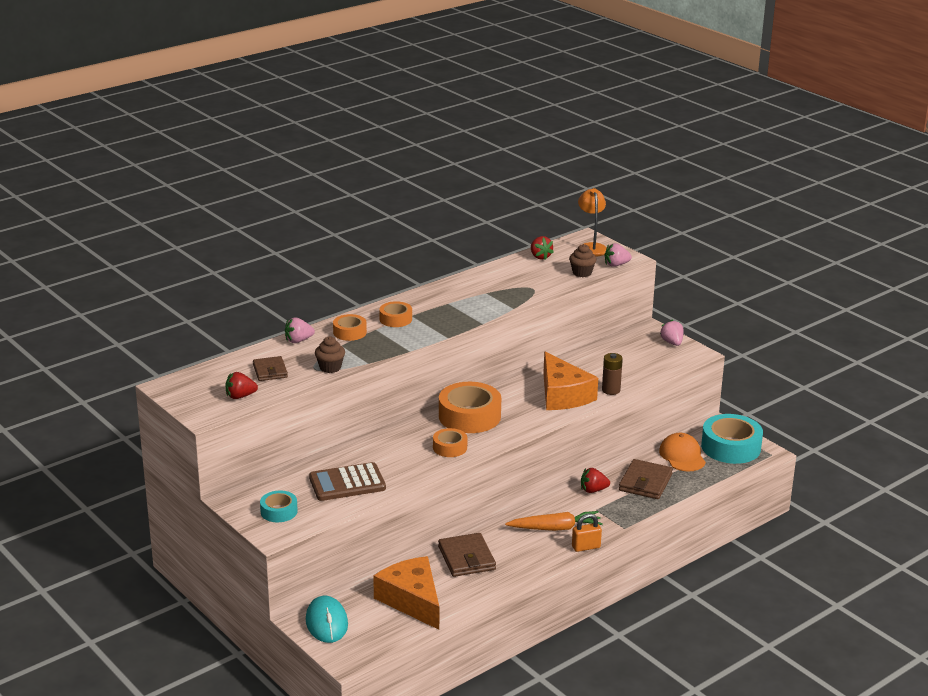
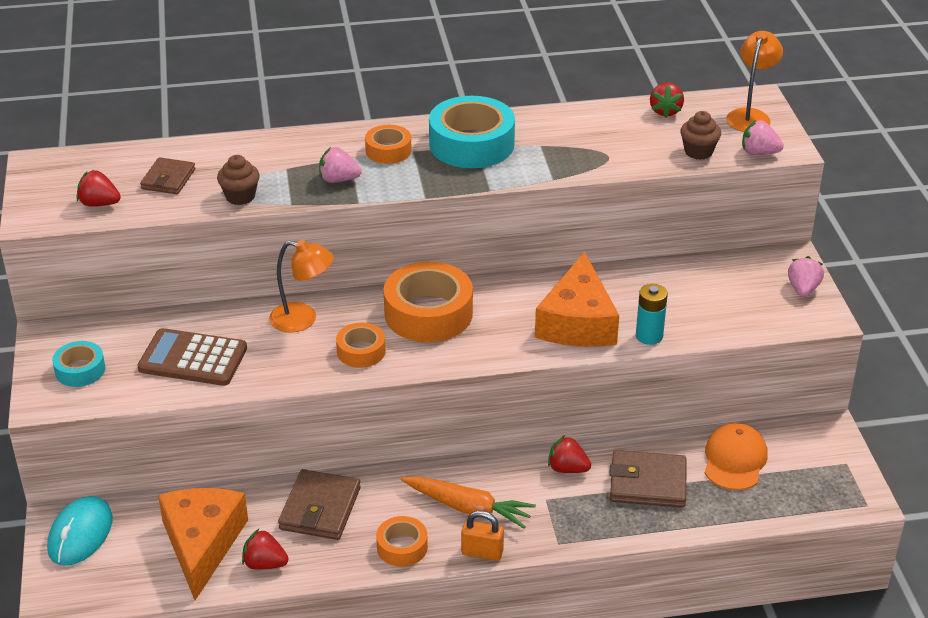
camera: 30 degrees right, 10 degrees up
(298, 340) = (244, 146): pink strawberry -> pink strawberry (338, 180)
(349, 332) = (314, 153): orange tape -> orange tape (402, 547)
(394, 442) = (303, 319): none -> orange lamp
(462, 597) = (264, 564): none -> red strawberry
(611, 390) = (649, 336): brown battery -> turquoise battery
(645, 482) = (647, 483): brown wallet -> brown wallet turned 45 degrees clockwise
(731, 447) = (816, 471): turquoise tape -> turquoise tape (471, 144)

